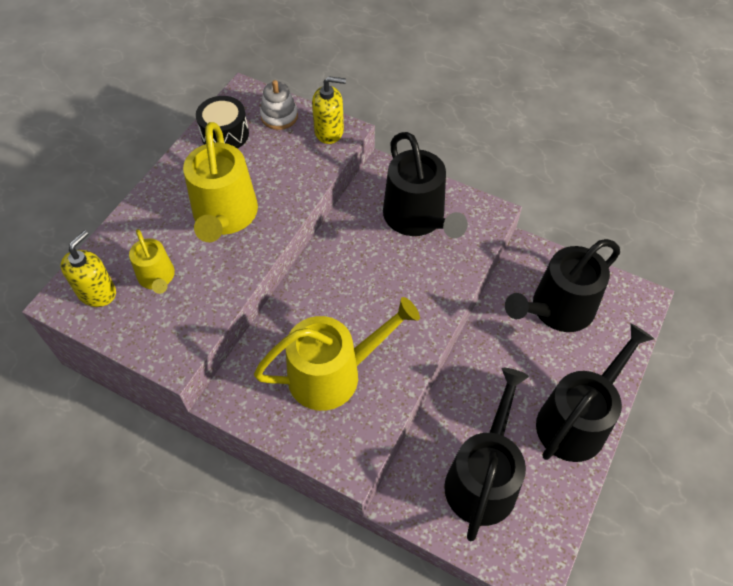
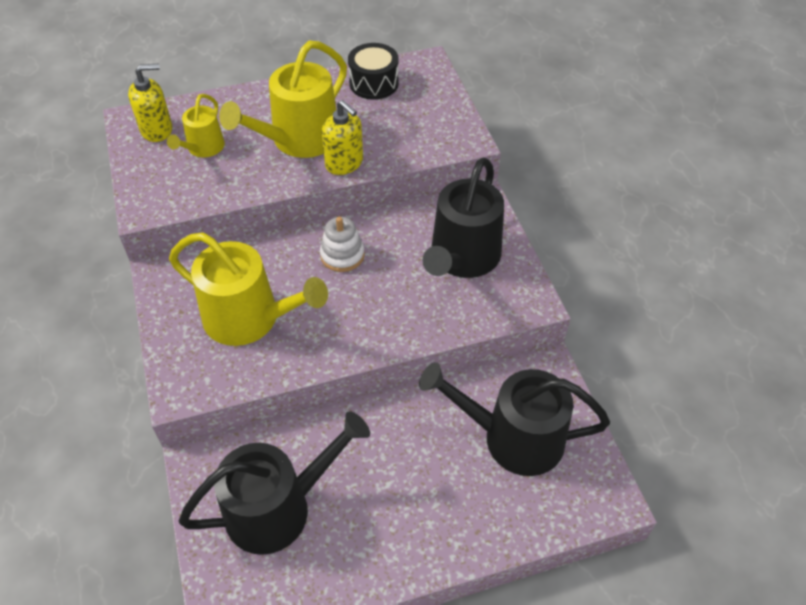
camera: 45 degrees right, 5 degrees down
(279, 116) = (431, 97): white stacking toy -> white stacking toy (342, 255)
(329, 131) = (456, 133): yellow soap dispenser -> yellow soap dispenser (344, 163)
(576, 421) = (411, 540): black watering can -> none

